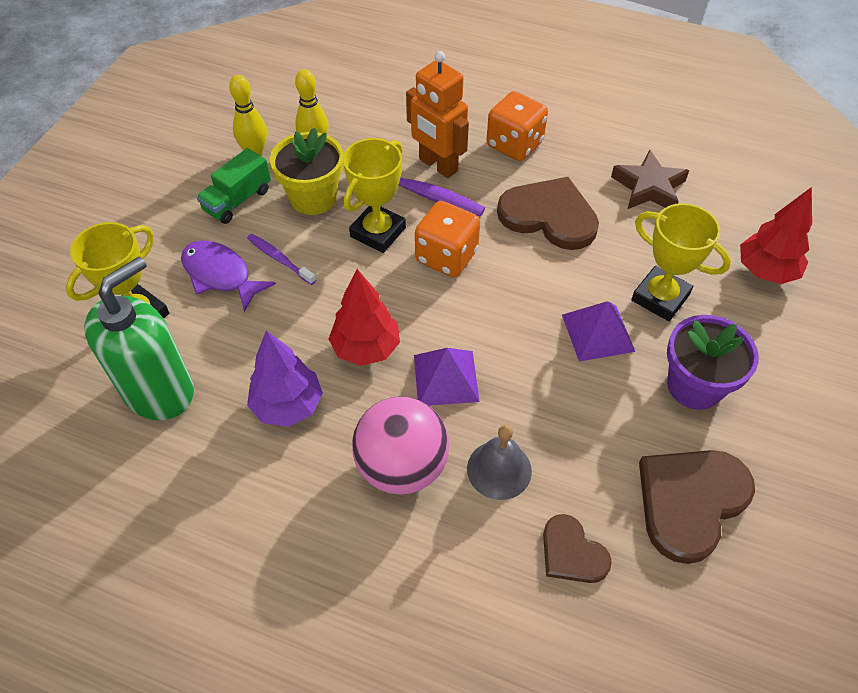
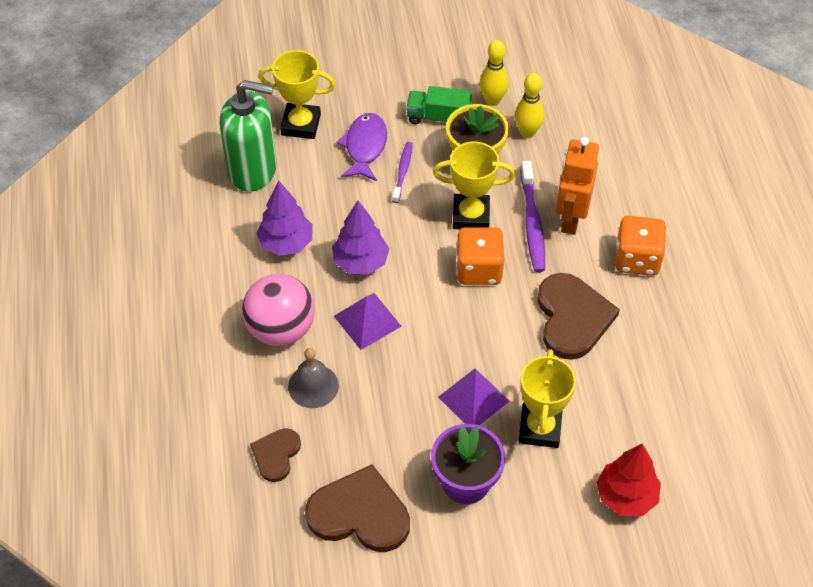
camera: 60 degrees right, 0 degrees up
(366, 348) = (360, 262): red tree -> purple tree
(648, 187) = (661, 376): brown star -> none

